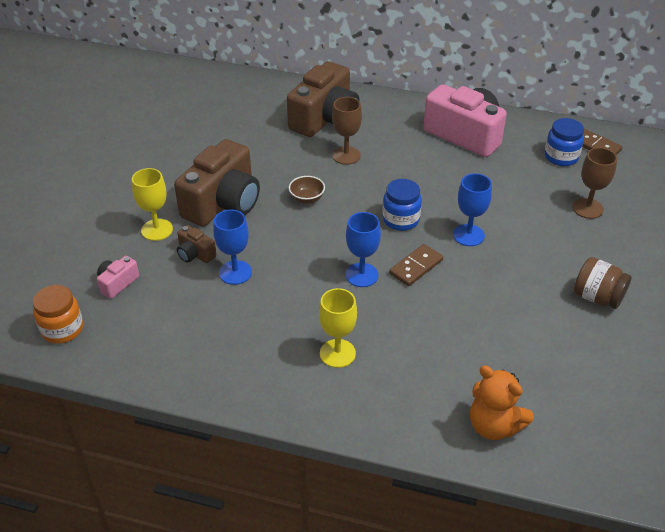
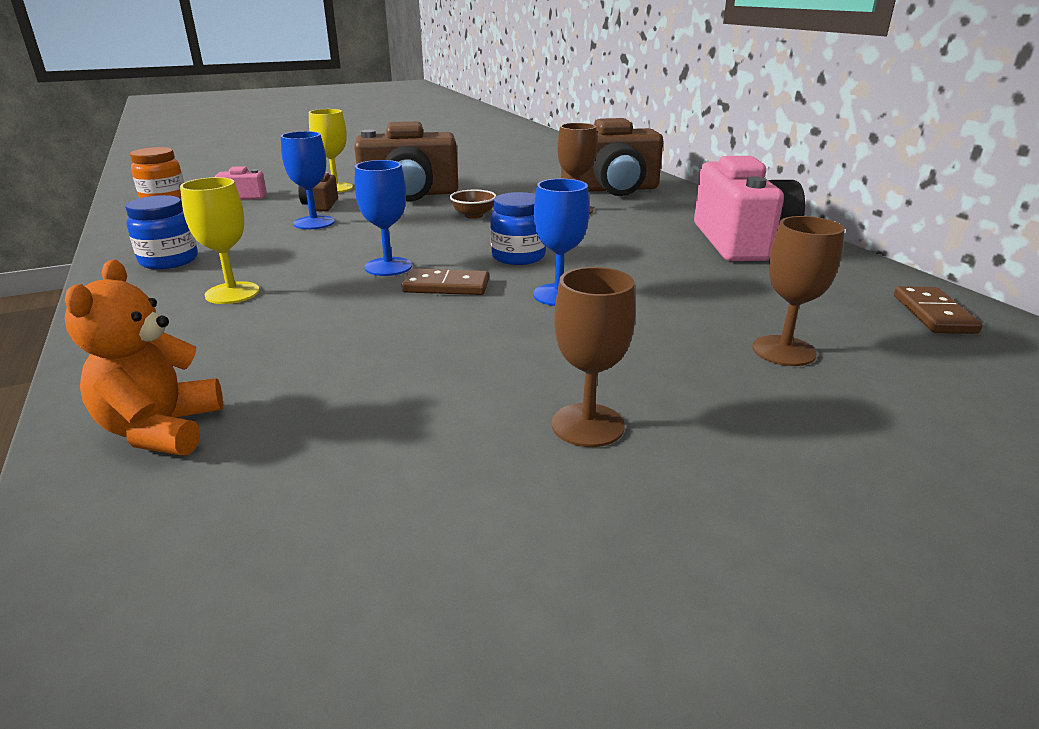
camera: 50 degrees right, 15 degrees down
(561, 157) = (845, 300): blue jar -> blue jar (169, 261)
(597, 297) = (587, 425): brown jar -> brown goblet

